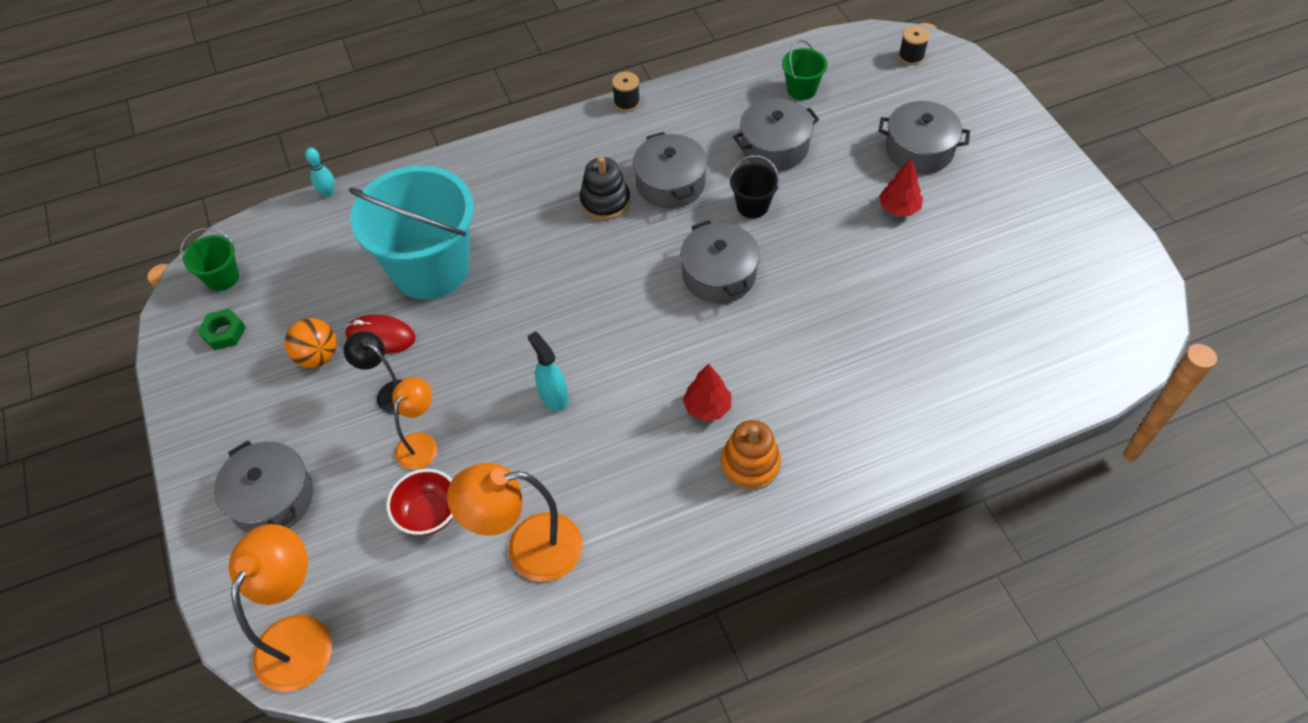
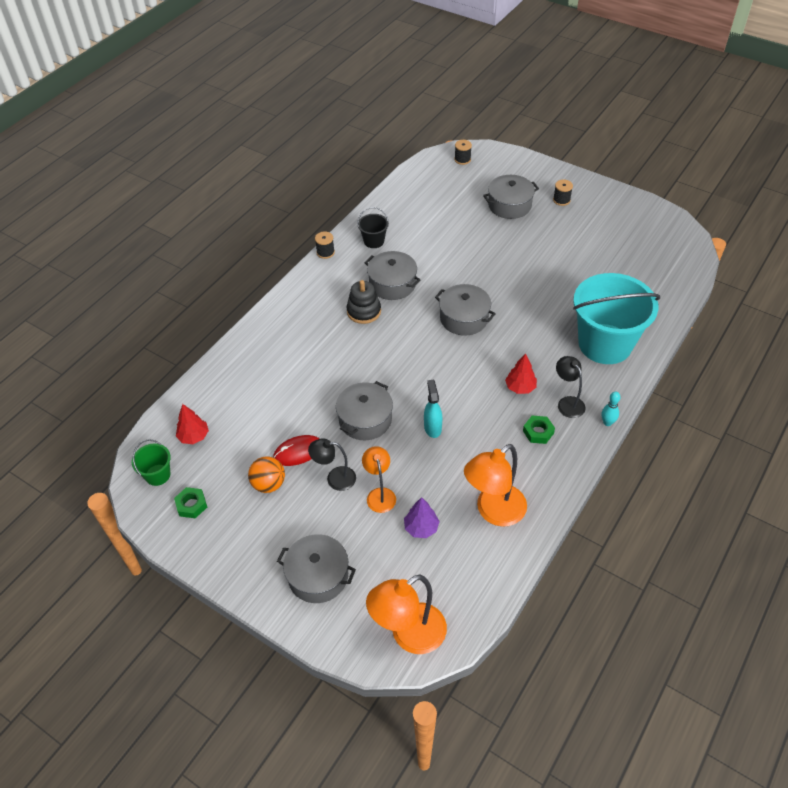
camera: 35 degrees left, 5 degrees down
(300, 636) = (409, 635): orange lamp -> orange lamp turned 105 degrees counterclockwise
(328, 193) = (182, 390): turquoise bowling pin -> turquoise bowling pin (607, 422)
(429, 514) = (421, 528): red bowl -> purple tree
(430, 268) = (293, 399): turquoise bucket -> turquoise bucket (605, 344)
(553, 396) = (432, 427): turquoise spray bottle -> turquoise spray bottle turned 60 degrees clockwise
(676, 480) = (538, 432): none -> green nut
(750, 464) = (567, 403): orange stacking toy -> black lamp
(752, 206) = (449, 274): black bucket -> black bucket (374, 241)
(774, 147) = (432, 238): grey pot -> grey pot (365, 419)
(801, 89) = (419, 201): green bucket -> none
(899, 208) = (526, 239): red tree -> red tree (194, 436)
(1001, 176) = (561, 200): none -> black spool

